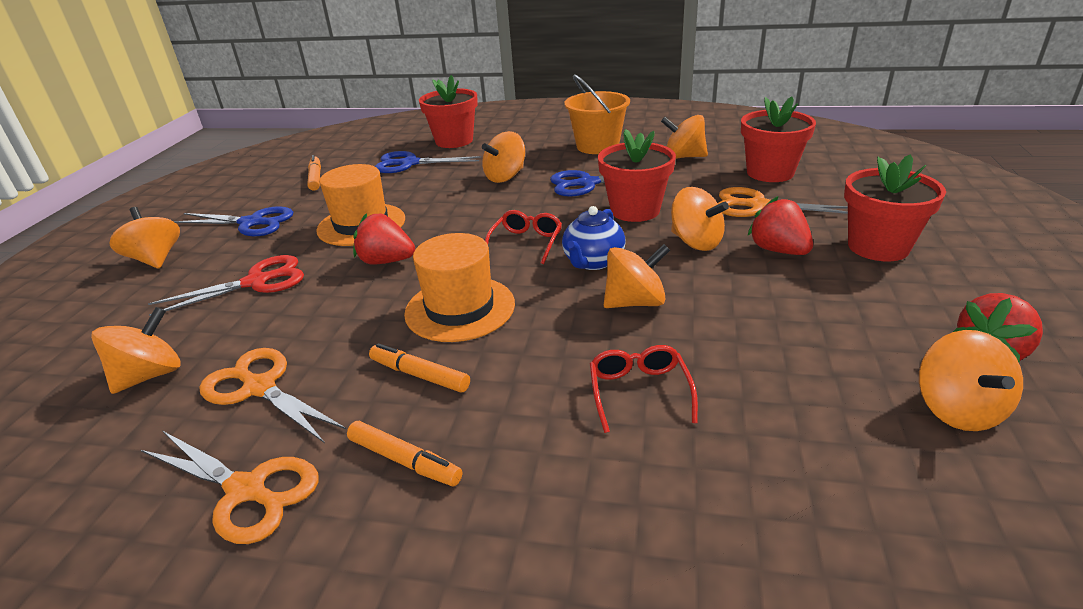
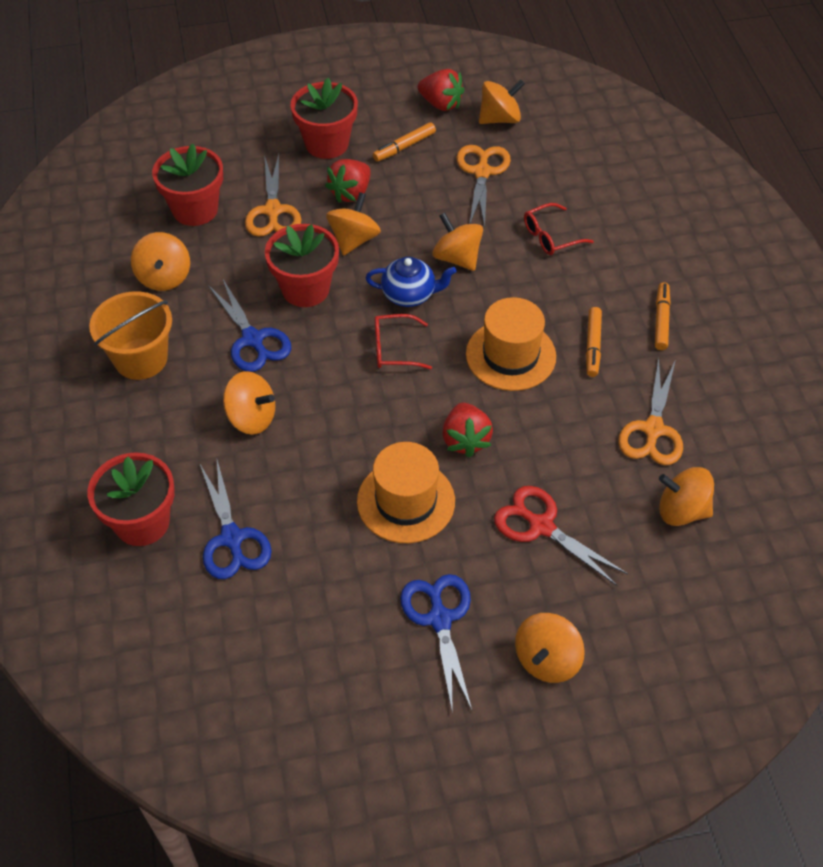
camera: 115 degrees left, 20 degrees up
(246, 490) = (723, 380): orange scissors -> orange scissors (482, 172)
(315, 178) = (302, 629): orange marker -> orange marker (404, 147)

